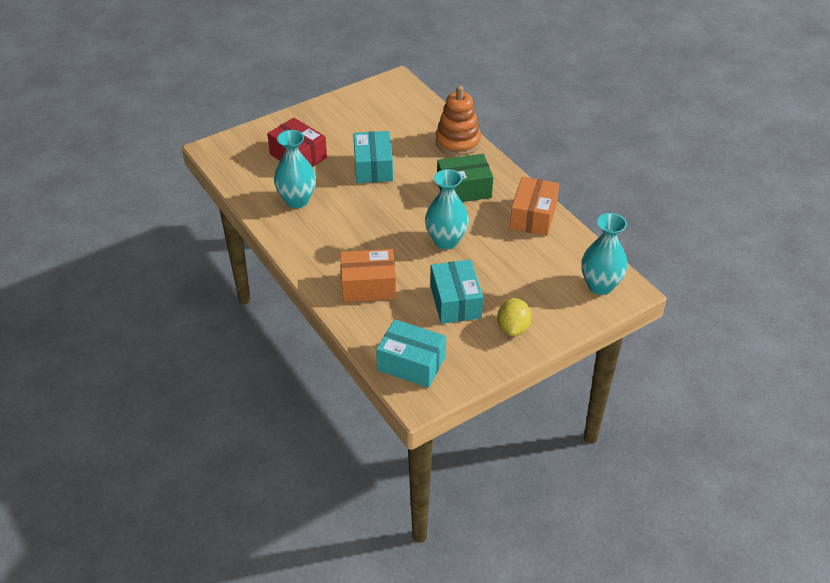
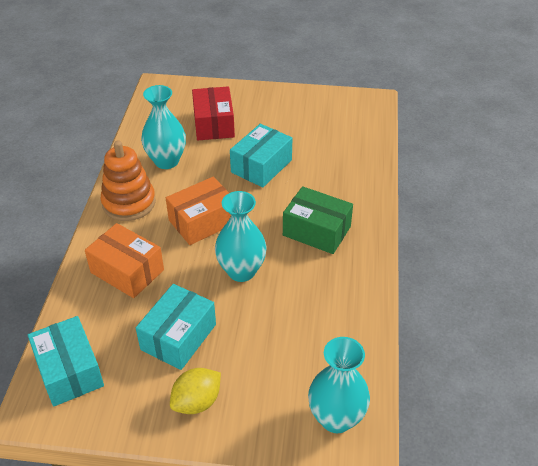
camera: 40 degrees right, 0 degrees up
(458, 142) = (364, 183): orange stacking toy -> orange stacking toy (129, 203)
(533, 216) = (352, 297): orange box -> orange box (202, 221)

